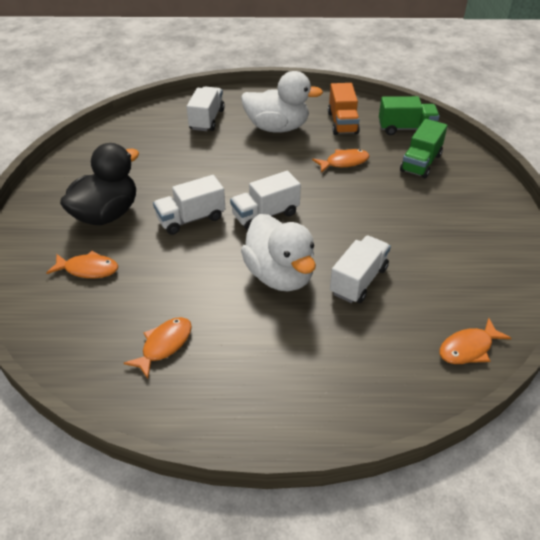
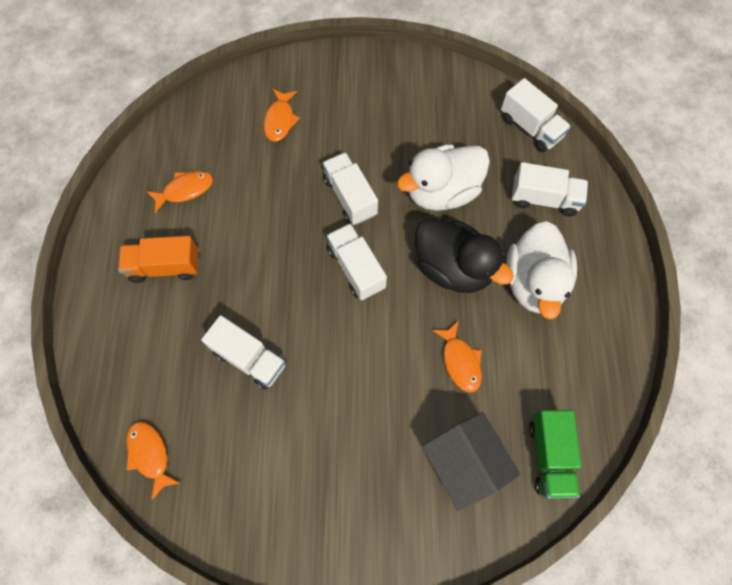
camera: 90 degrees right, 25 degrees up
(106, 214) = (357, 122): black duck -> black duck (453, 268)
(139, 122) = (530, 127): none -> white truck
(164, 345) = (185, 190): orange fish -> orange fish turned 60 degrees counterclockwise
(279, 275) = (262, 282): white duck -> white duck (442, 192)
(342, 123) = (554, 367): orange truck -> orange truck (165, 266)
(420, 163) = (464, 463): green truck -> black house

